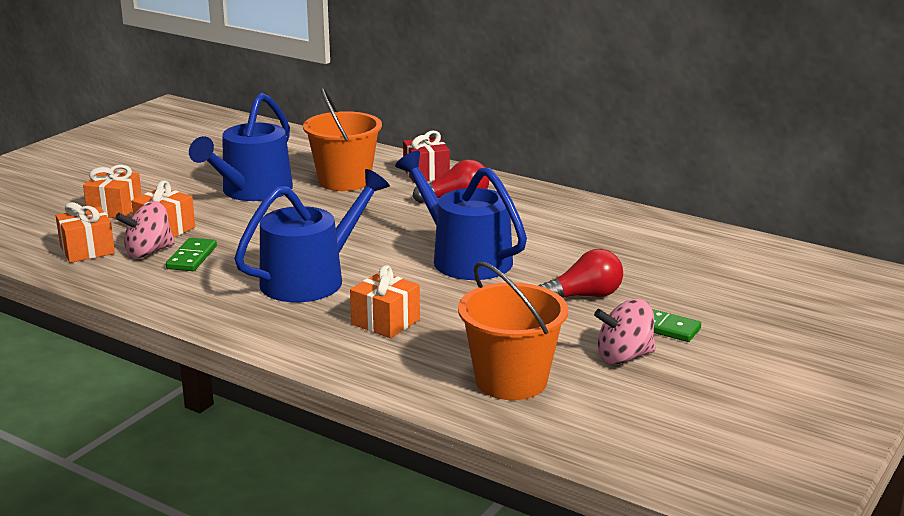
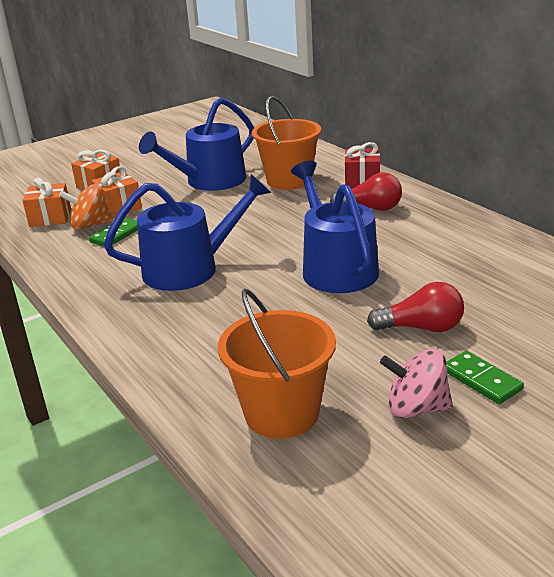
camera: 25 degrees right, 5 degrees up
(149, 252) = (90, 225): pink spinning top -> orange spinning top
(385, 322) = (217, 323): orange gift -> none

